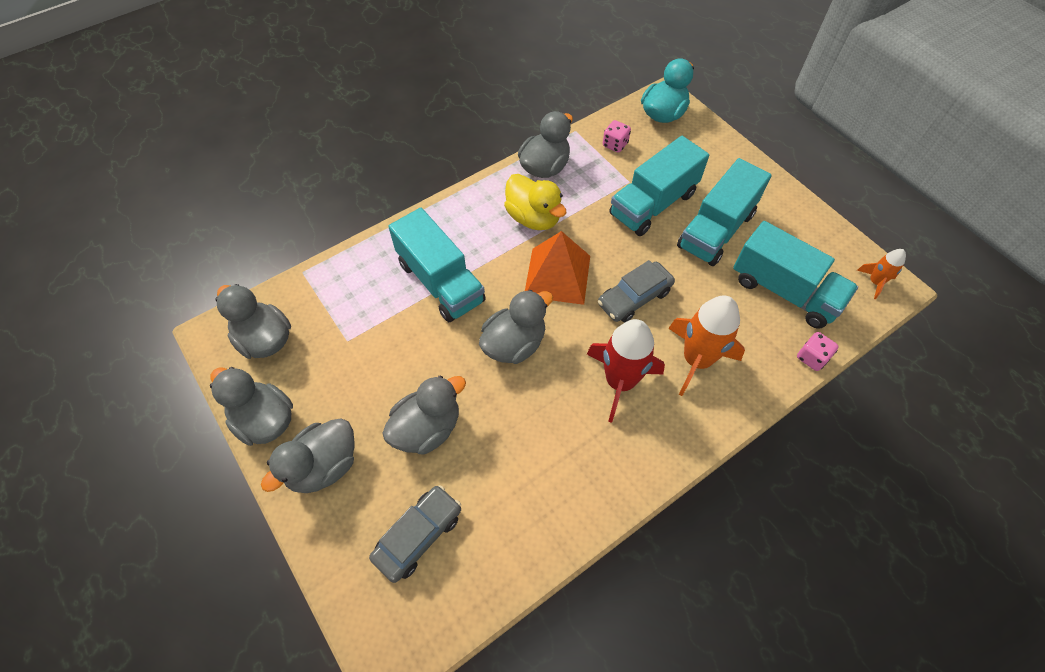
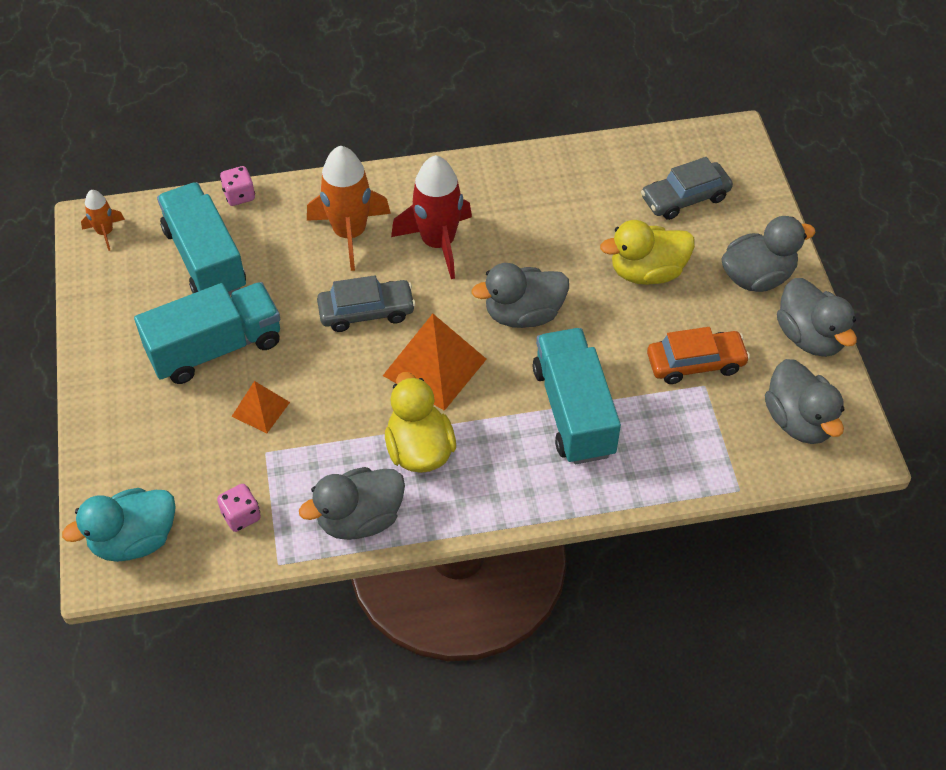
camera: 155 degrees left, 5 degrees down
(359, 356) = (695, 363): none -> orange car
(427, 428) = (647, 272): grey duck -> yellow duck
(653, 204) = (261, 409): turquoise truck -> orange pyramid

